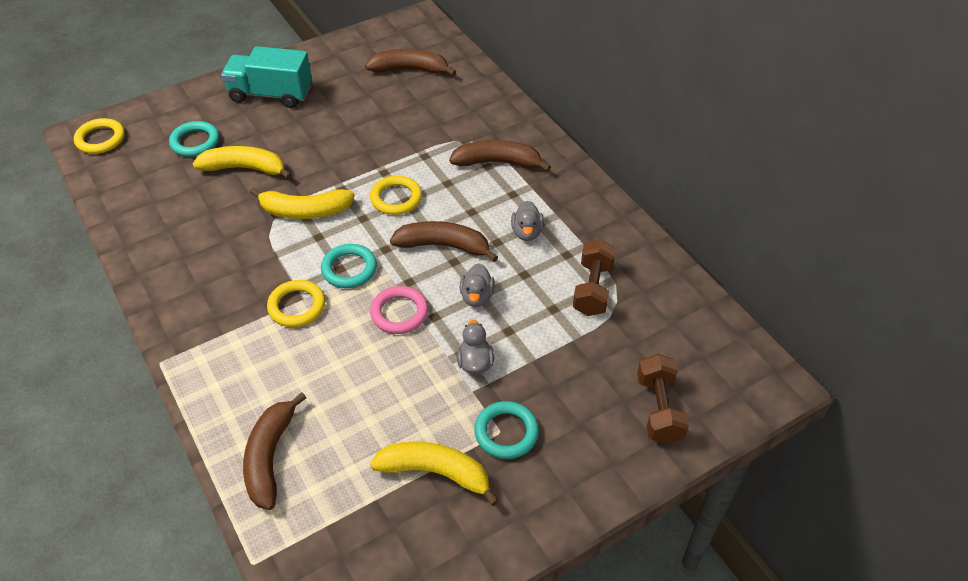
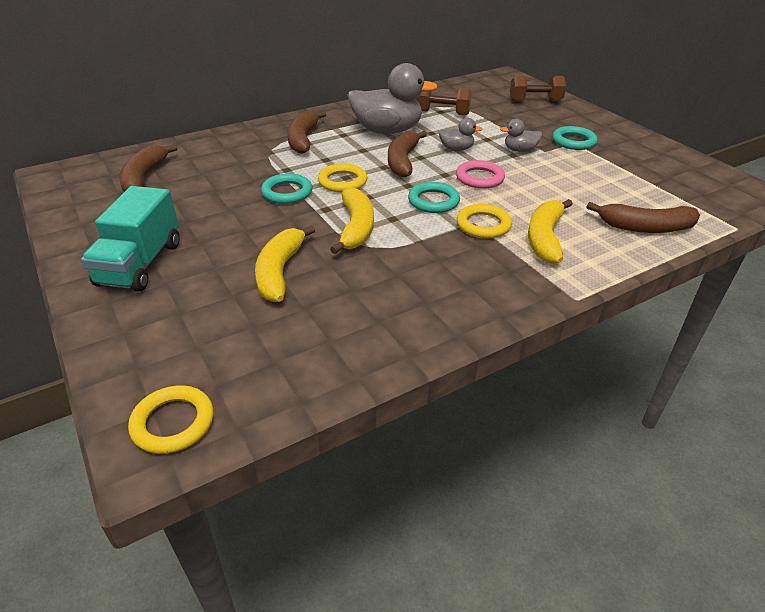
camera: 90 degrees left, 10 degrees down
(195, 142) = (216, 318): turquoise ring -> turquoise ring (287, 192)
(435, 472) = (618, 163): yellow banana -> yellow banana (545, 238)
(527, 232) = (387, 131): grey duck -> grey duck, size x2.13

